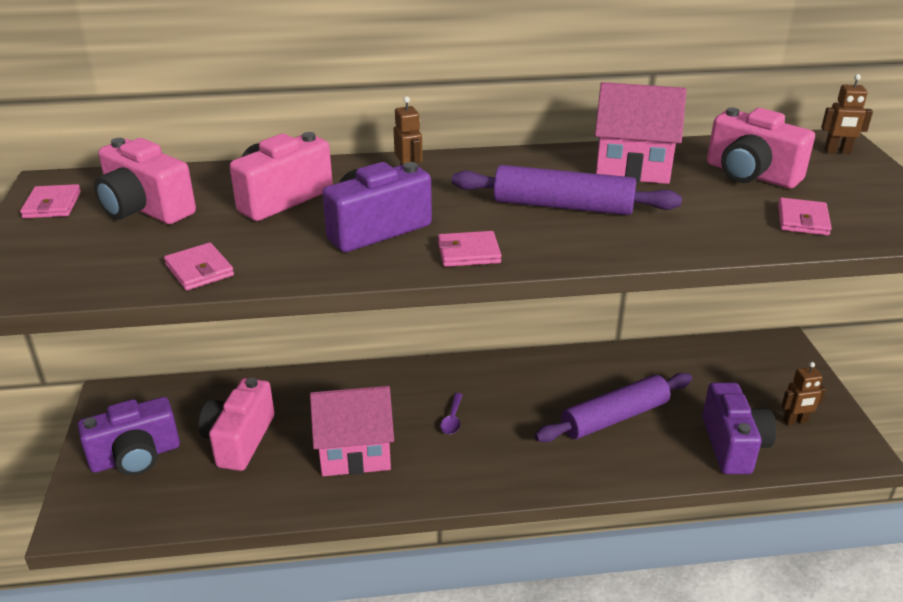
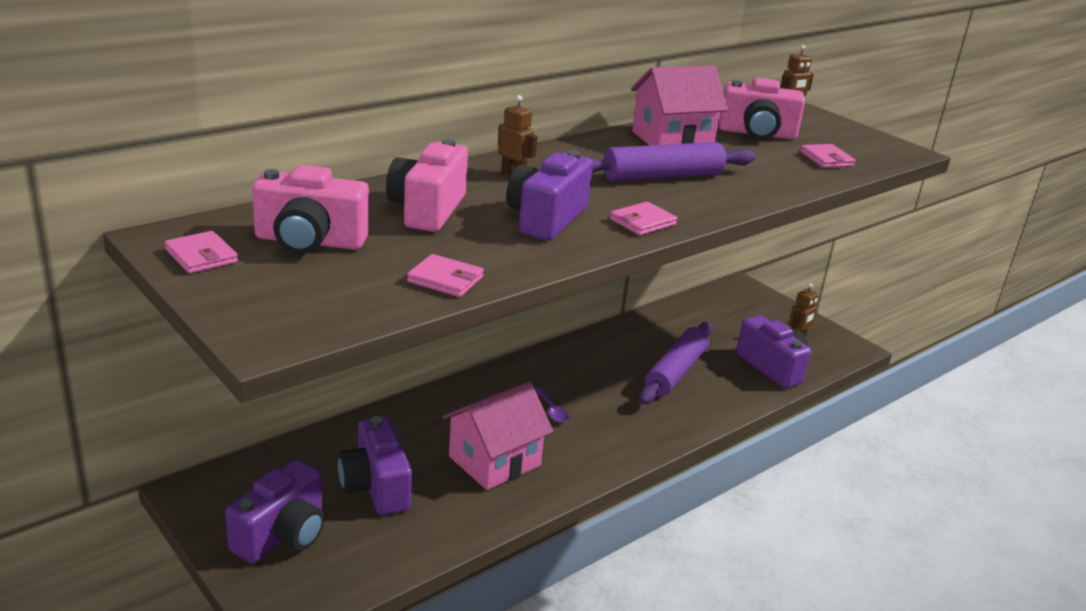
camera: 35 degrees left, 5 degrees down
(239, 440) = (376, 486): pink camera -> purple camera

